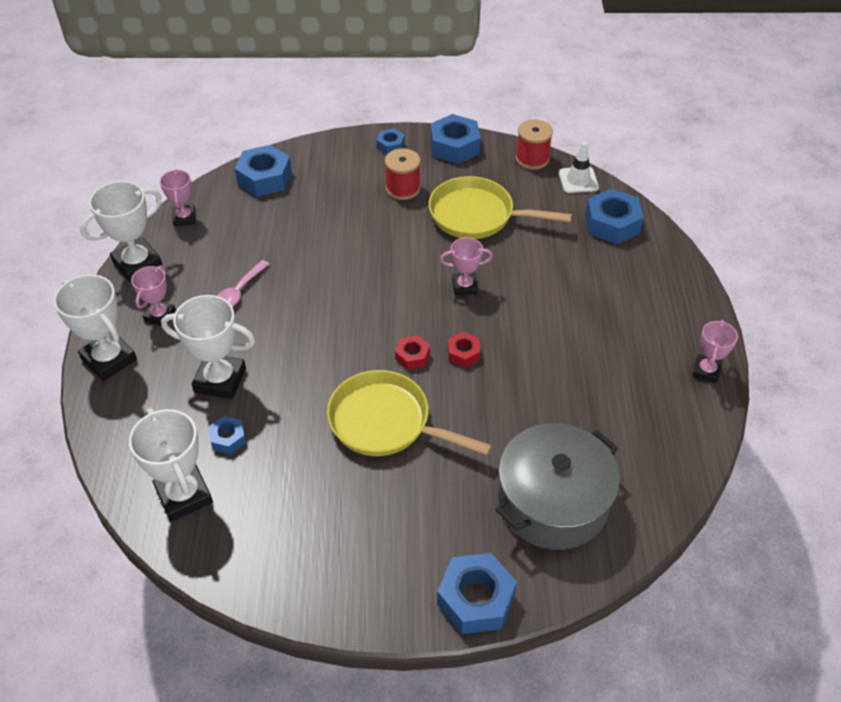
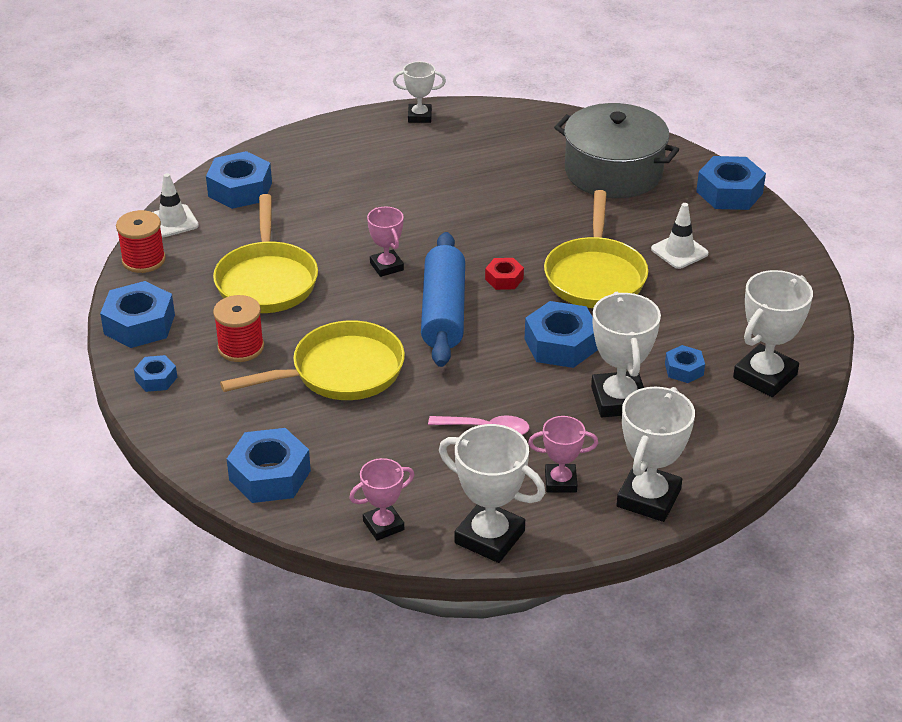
camera: 110 degrees left, 10 degrees down
(307, 366) = (561, 344): none -> blue nut
(347, 231) = (340, 372): none -> yellow pan
(387, 305) = (443, 312): none -> blue rolling pin
(392, 505) = (679, 251): none -> white traffic cone
(463, 353) = (480, 249): red nut -> none
(706, 371) = (419, 116): pink trophy -> white trophy

